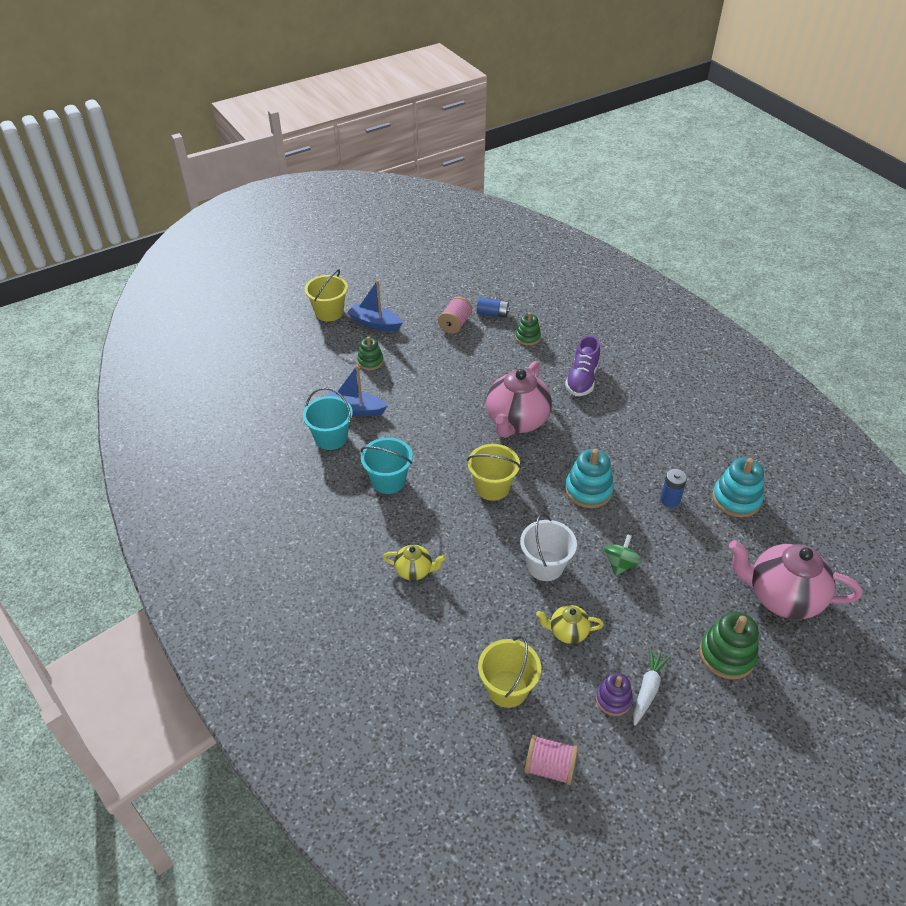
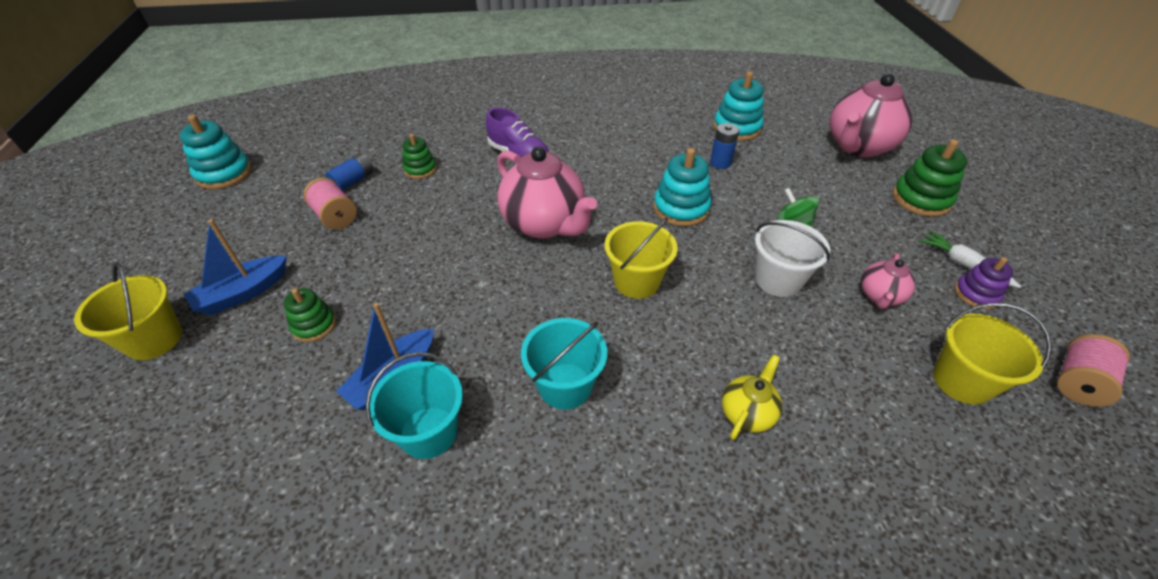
camera: 65 degrees left, 0 degrees up
(458, 258) = (224, 174): none -> turquoise stacking toy
(567, 632) = (879, 296): yellow teapot -> pink teapot

